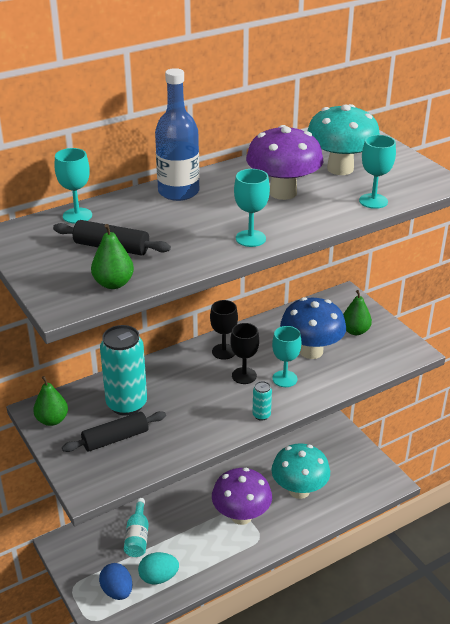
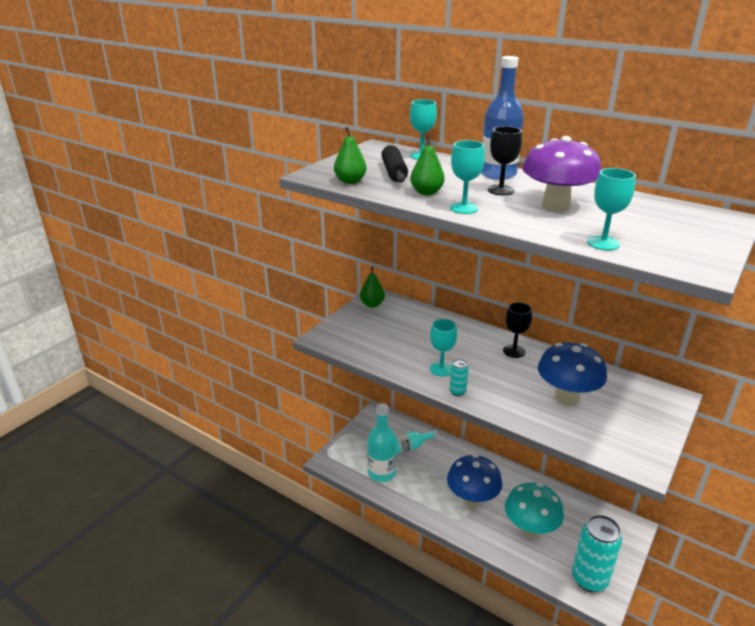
camera: 65 degrees right, 5 degrees down
(115, 439) = (375, 333): black rolling pin -> none
(117, 591) = (357, 456): blue egg -> none
(126, 404) = (412, 327): turquoise can -> turquoise can (589, 579)
(158, 577) = (381, 473): turquoise egg -> turquoise bottle
(241, 516) = (472, 499): purple mushroom -> blue mushroom
(244, 376) = (496, 369): black goblet -> black goblet (500, 190)
(284, 379) = (514, 392): turquoise goblet -> turquoise goblet (441, 369)
(340, 169) = (640, 220): turquoise mushroom -> none
(355, 331) = (627, 417): green pear -> green pear (426, 192)

